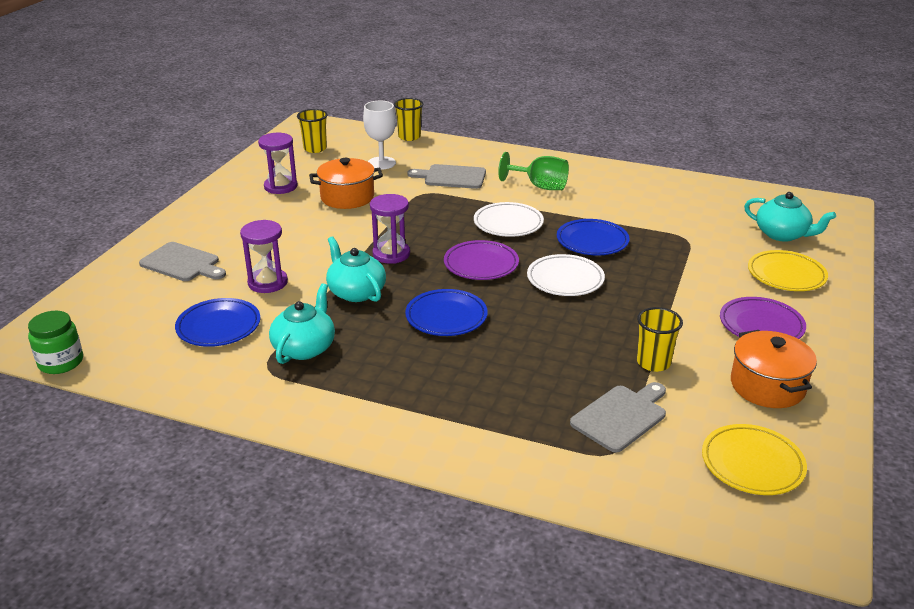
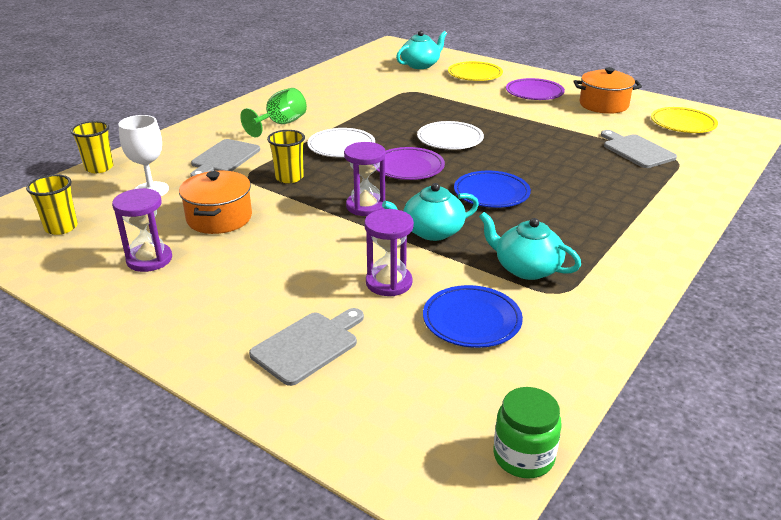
camera: 75 degrees left, 0 degrees up
(592, 241) = (394, 121): blue plate -> none
(653, 363) = (573, 130): yellow cup -> yellow cup (289, 177)

